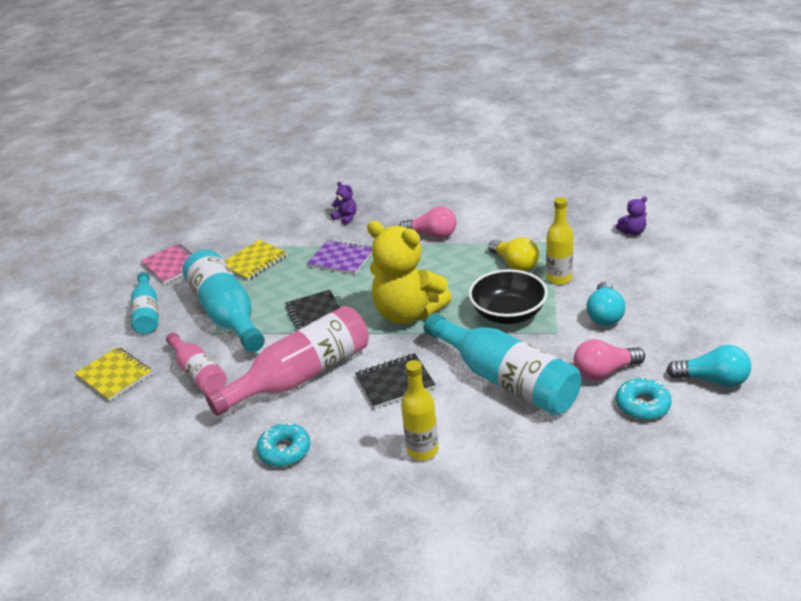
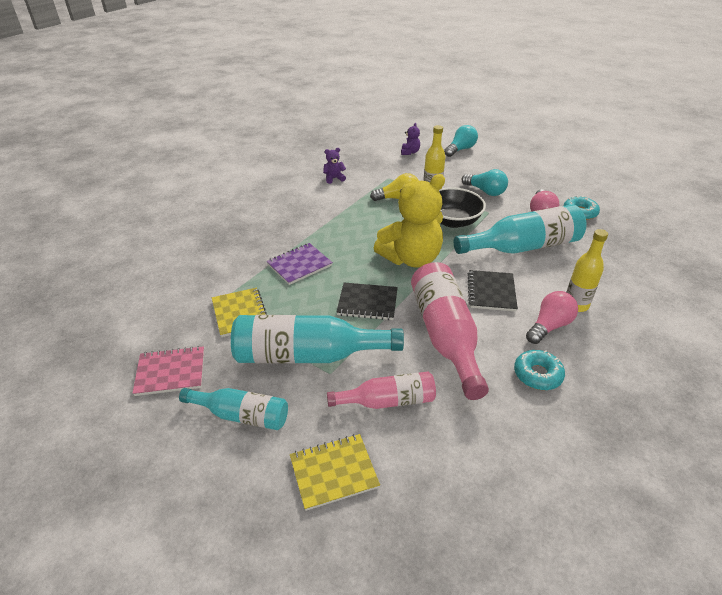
camera: 65 degrees left, 5 degrees up
(346, 218) = (239, 243): purple teddy bear -> purple teddy bear (334, 178)
(432, 235) = (320, 215): pink light bulb -> pink light bulb (549, 326)
(712, 380) = (572, 186): turquoise light bulb -> turquoise light bulb (460, 149)

